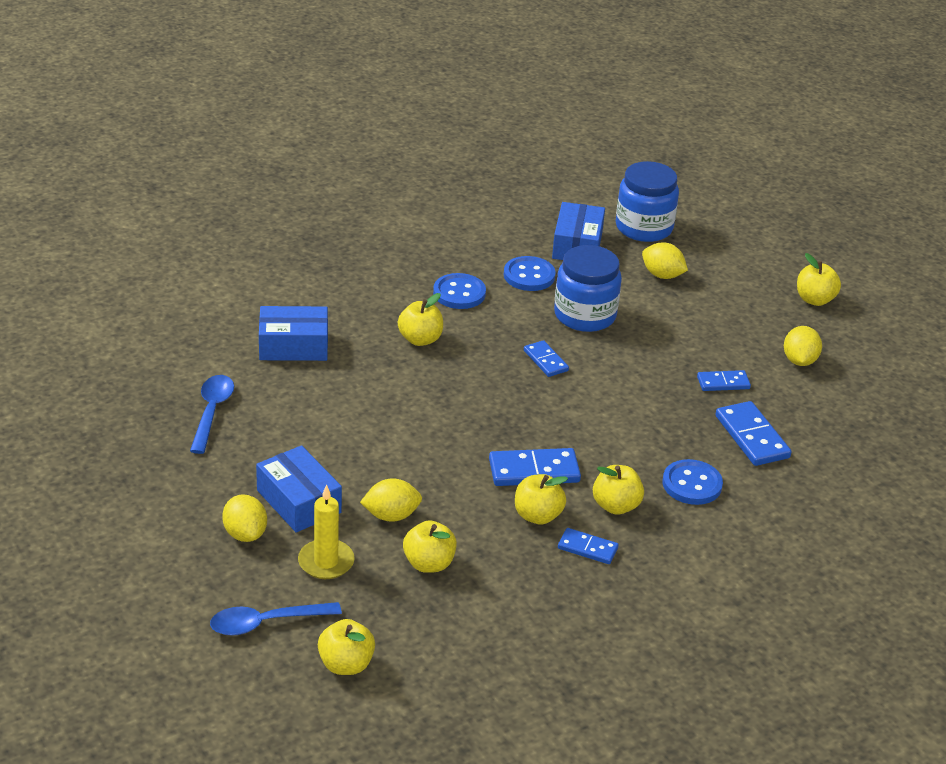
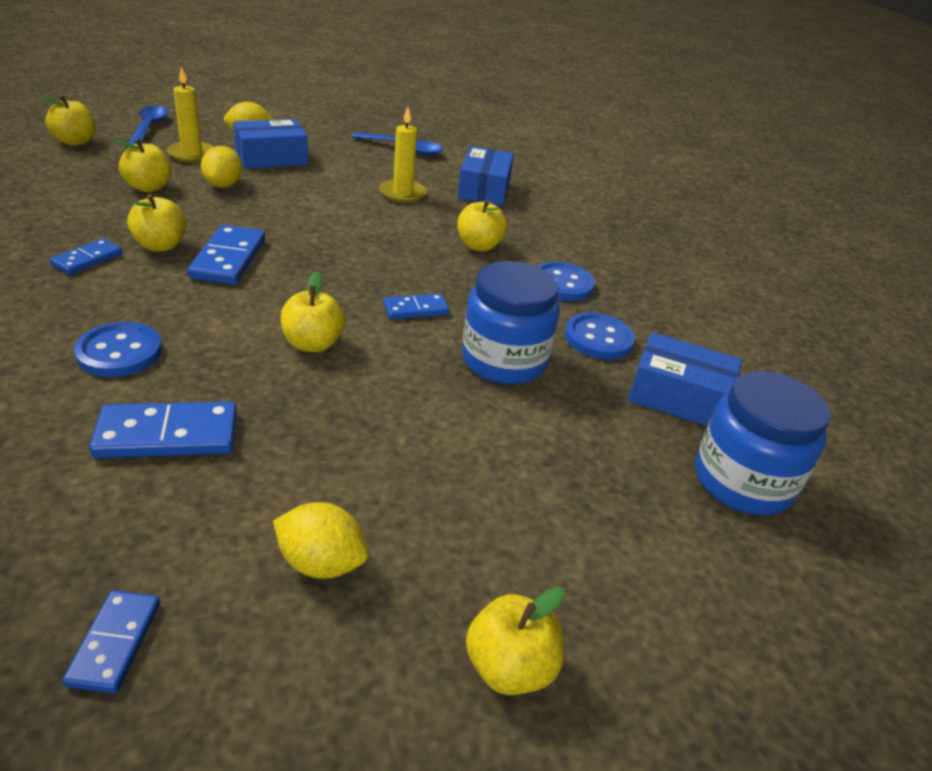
camera: 100 degrees right, 0 degrees up
(337, 396) = (402, 194): none -> yellow candle
(616, 506) = (132, 291): yellow apple -> yellow apple (313, 344)
(662, 275) = (600, 462): yellow lemon -> none
(723, 383) = (305, 445): blue domino -> blue domino (115, 643)

